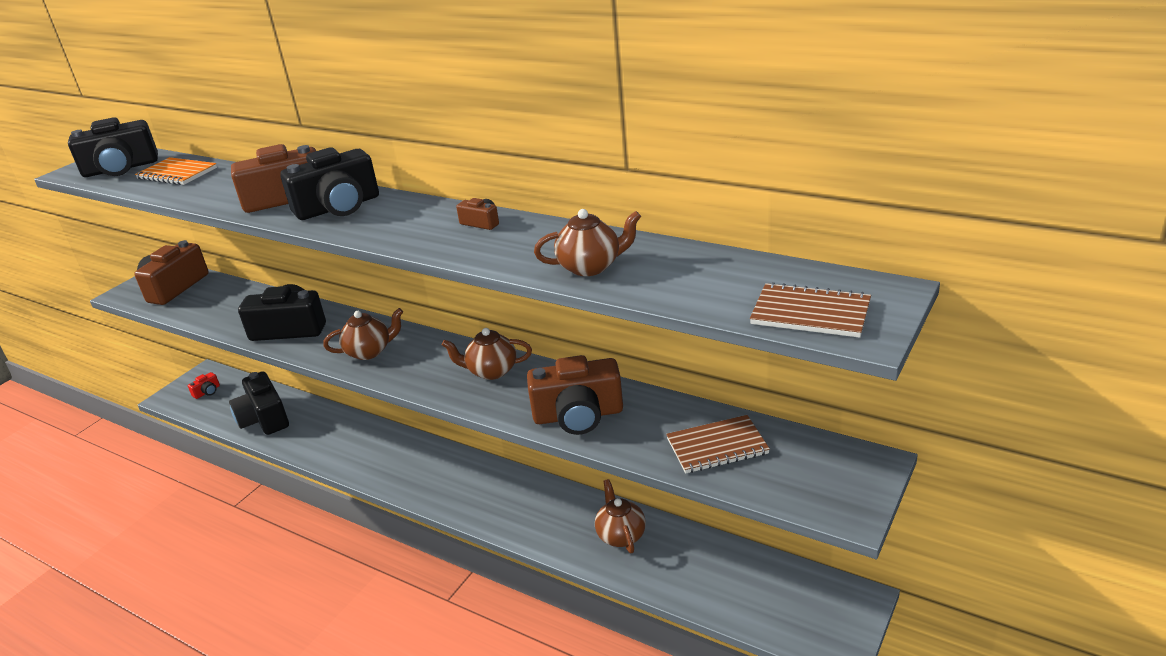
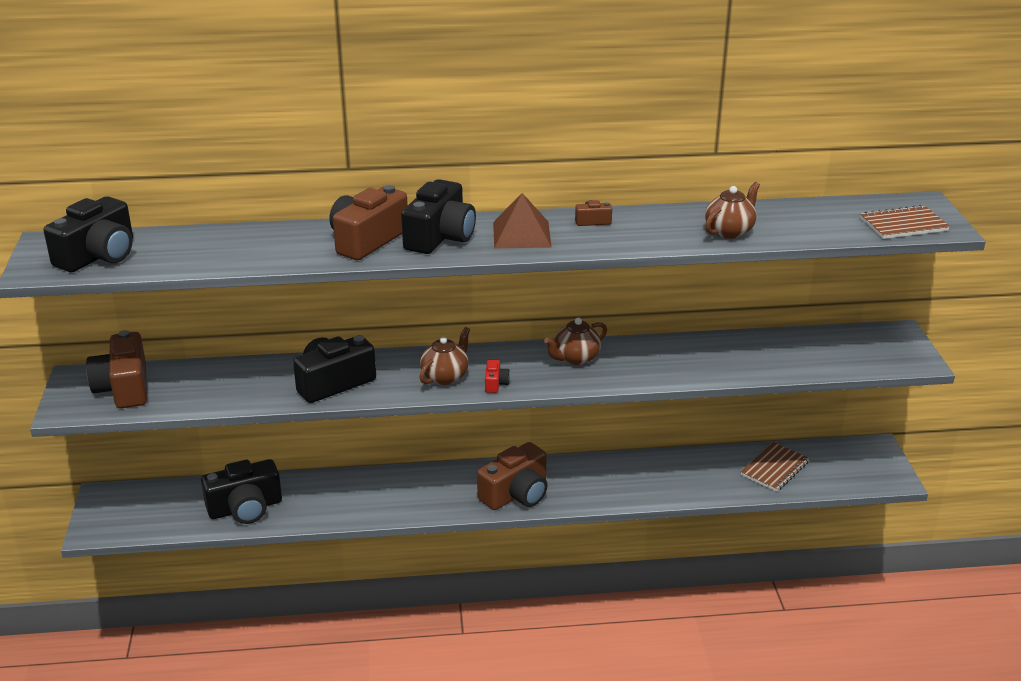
camera: 40 degrees left, 0 degrees up
(177, 173) = (187, 246): orange notebook -> none
(207, 392) = (136, 510): red camera -> red camera (495, 384)
(264, 418) = (245, 508): black camera -> black camera turned 45 degrees counterclockwise
(401, 221) = (521, 234): none -> brown pyramid
(578, 415) = (686, 365): brown camera -> brown camera (516, 494)
(621, 535) = (688, 471): brown teapot -> none
(717, 446) = (801, 353): brown notebook -> brown notebook (774, 468)

